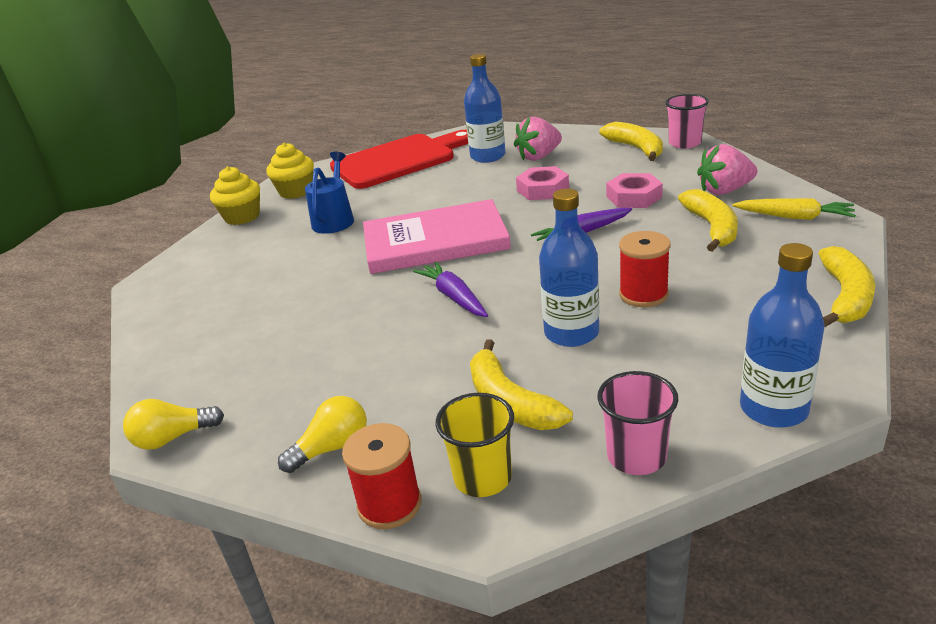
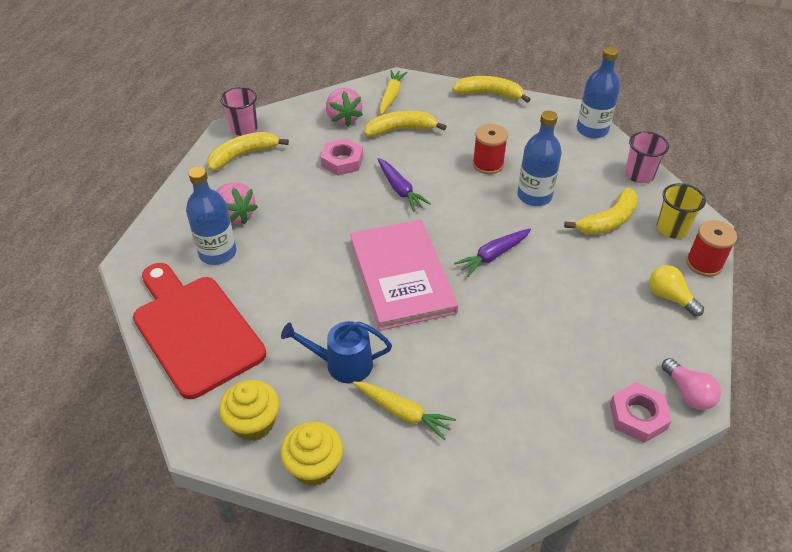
camera: 100 degrees left, 15 degrees up
(172, 438) = (688, 393): yellow light bulb -> pink light bulb
(267, 250) = (403, 412): none -> yellow carrot
(542, 189) = (312, 212): pink nut -> pink nut (638, 416)

